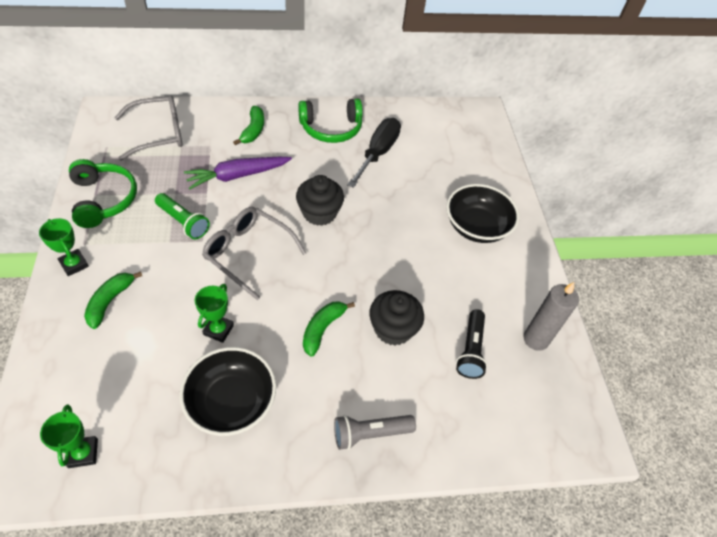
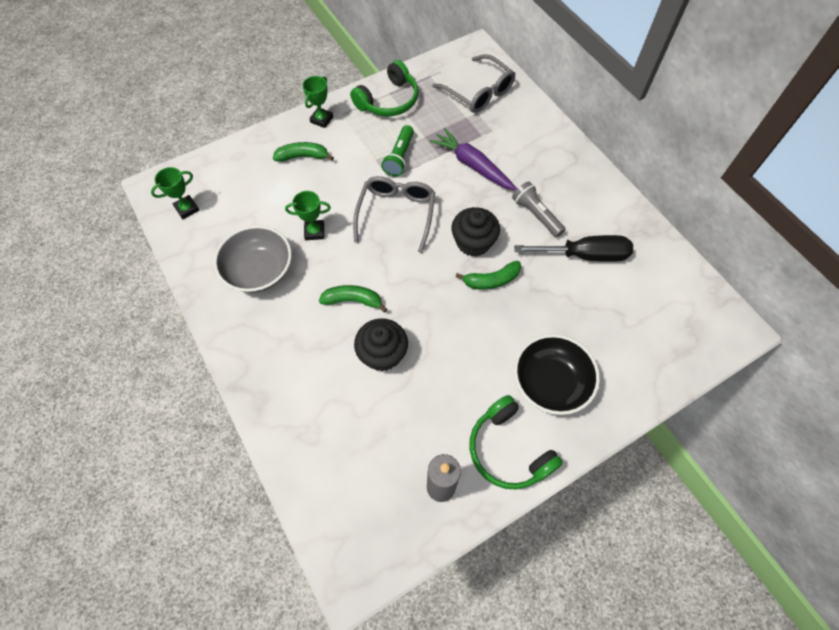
camera: 70 degrees right, 10 degrees up
(231, 402) = (259, 271): black bowl -> grey bowl
(253, 130) = (534, 148): green banana -> green banana (491, 280)
(331, 128) = (586, 203): green headphones -> green headphones (508, 450)
(370, 433) = (275, 377): grey flashlight -> grey flashlight (536, 215)
(470, 350) = (395, 428): black flashlight -> none

